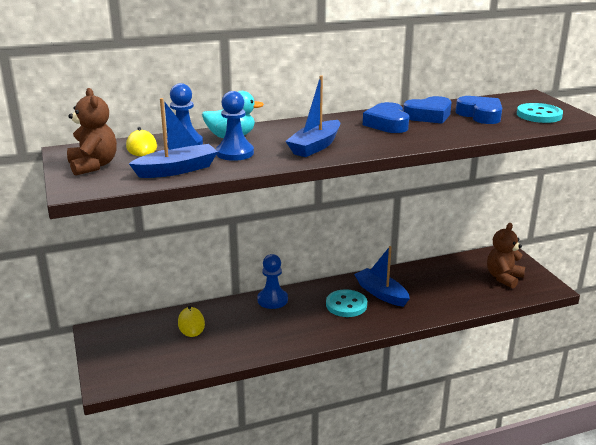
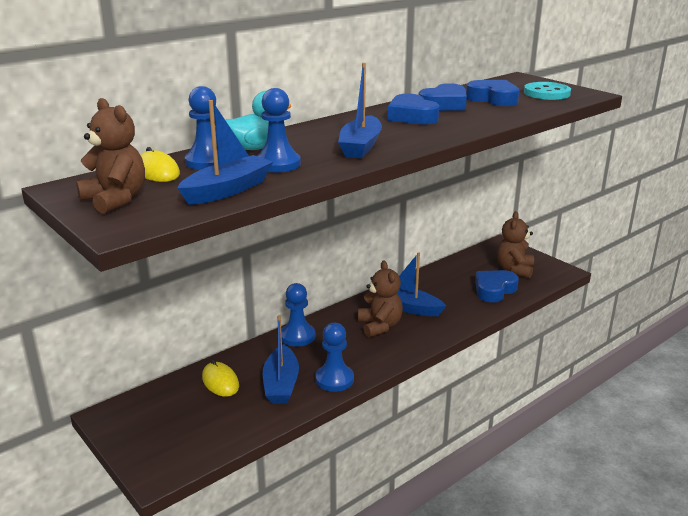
camera: 20 degrees left, 0 degrees up
(236, 336) = (281, 384): none -> blue boat
(280, 342) = (334, 379): none -> blue pawn
(346, 305) = (380, 326): turquoise button -> brown teddy bear
(471, 293) = (494, 290): none -> blue heart

